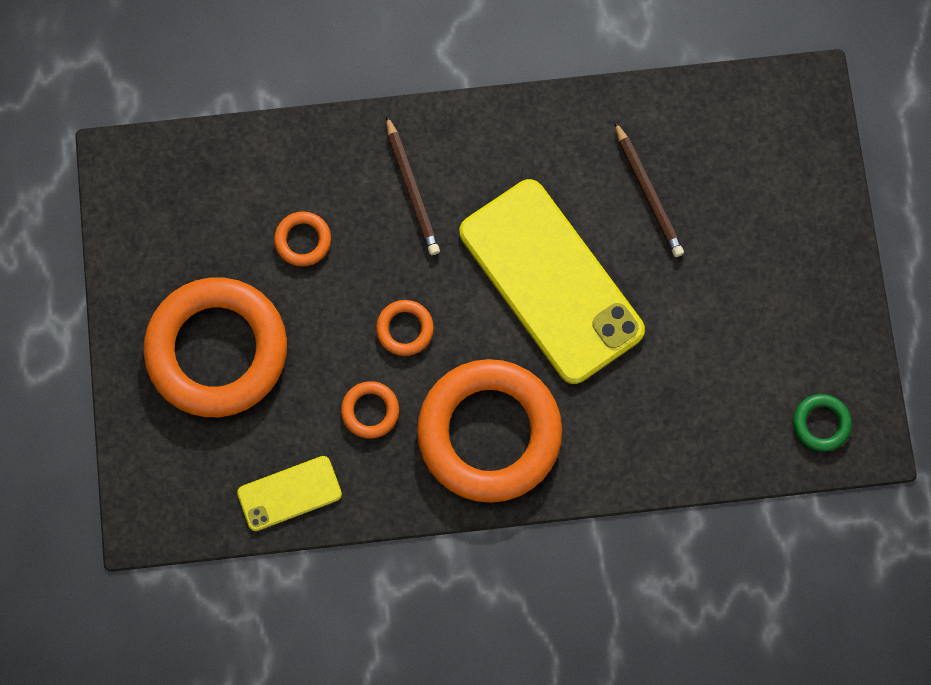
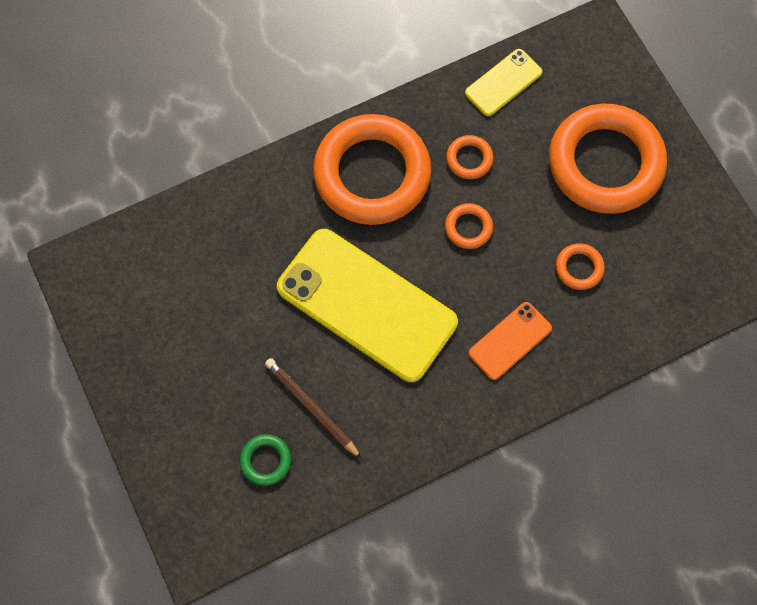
camera: 160 degrees right, 5 degrees down
(412, 189) = (510, 341): brown pencil -> orange phone
(821, 423) = (113, 268): green ring -> green ring (266, 460)

